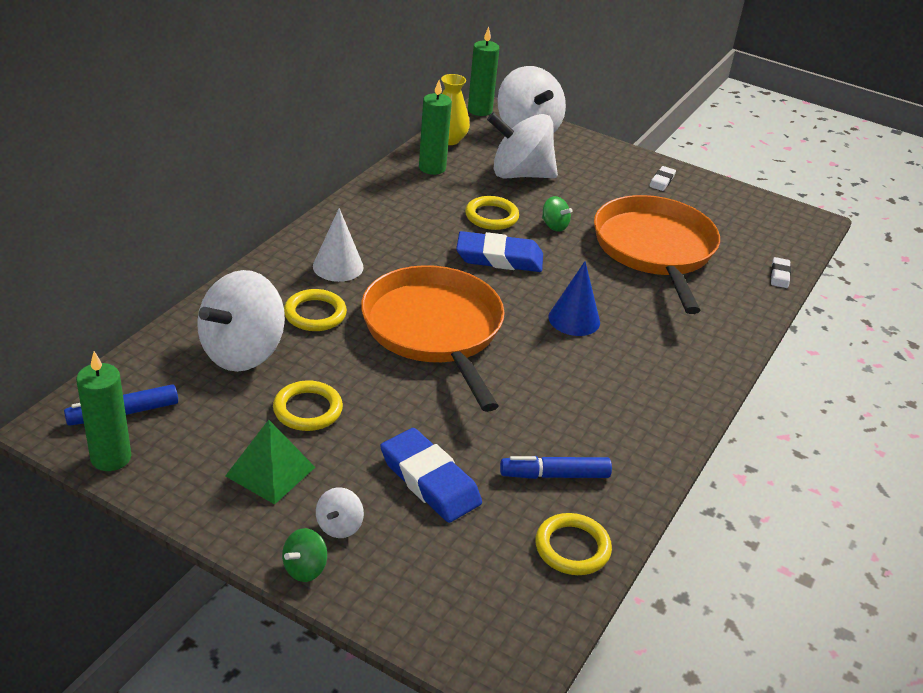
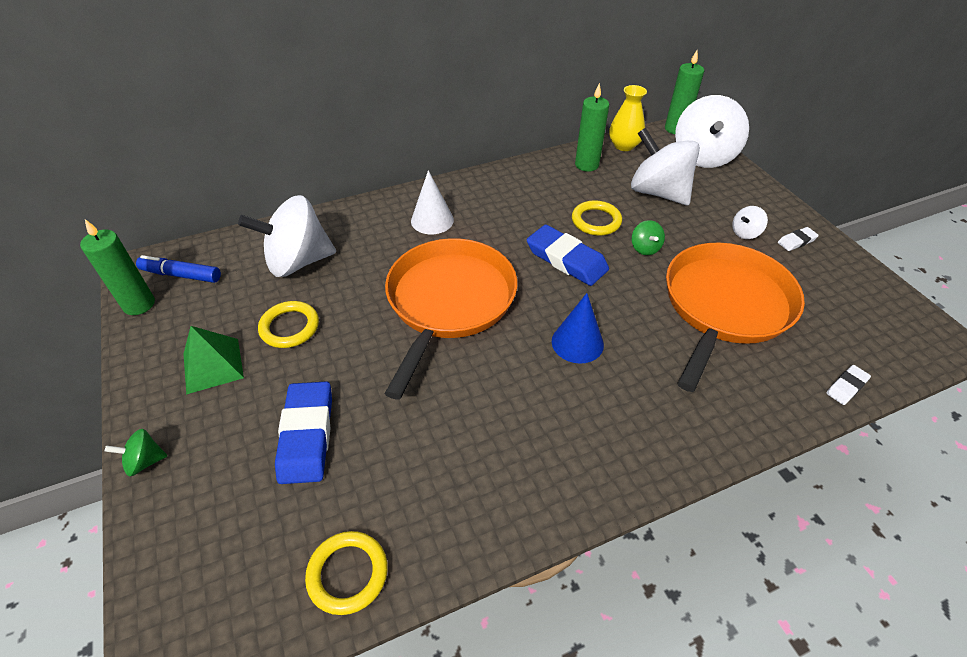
camera: 40 degrees right, 10 degrees up
(315, 314) = (376, 252): yellow ring -> none
(339, 526) = (204, 438): white spinning top -> white spinning top (745, 233)
(554, 475) = (408, 488): blue marker -> none

